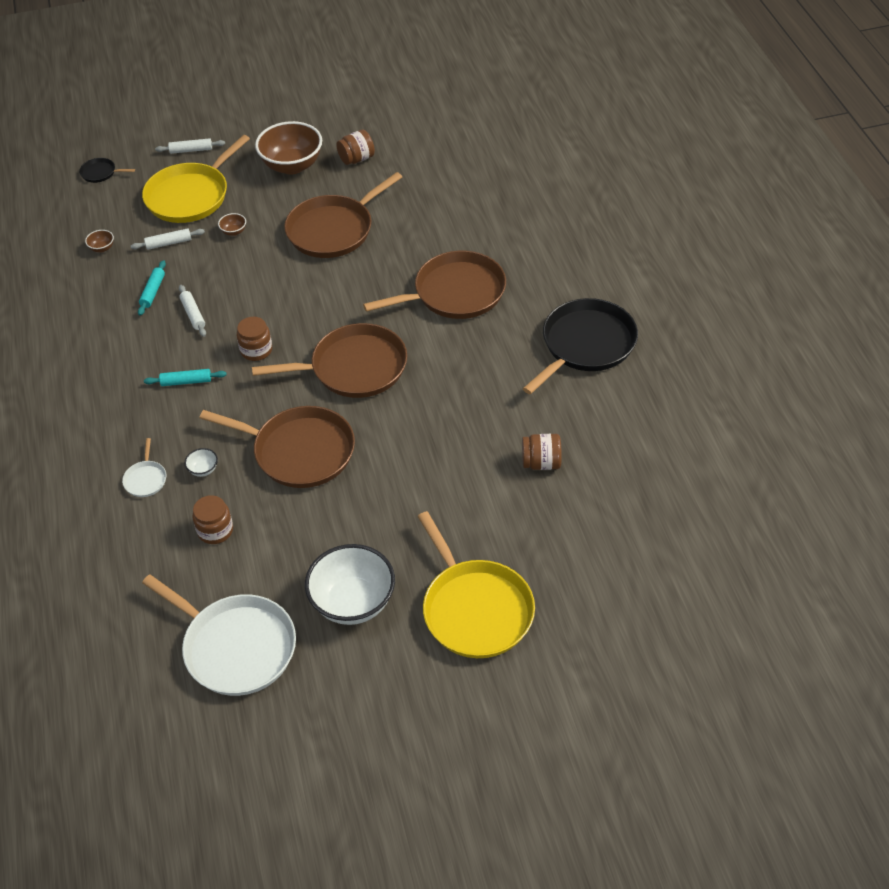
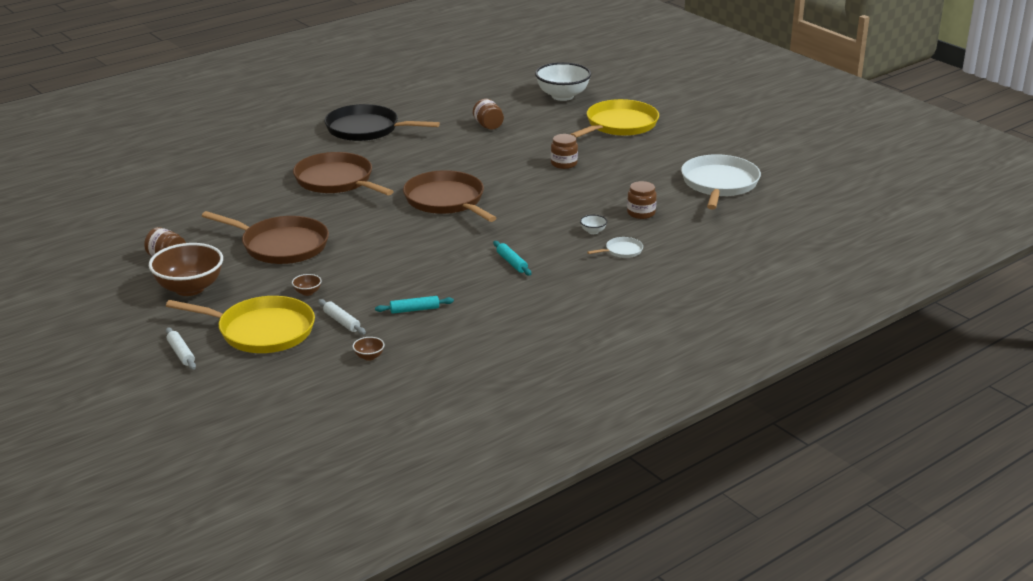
camera: 115 degrees left, 20 degrees down
(100, 173) = (243, 399): black pan -> none
(193, 314) = (431, 281): white rolling pin -> none
(256, 350) = (455, 243): brown jar -> brown jar (564, 164)
(299, 451) = (545, 201): brown pan -> none
(353, 602) = (650, 158): white bowl -> white bowl (562, 96)

